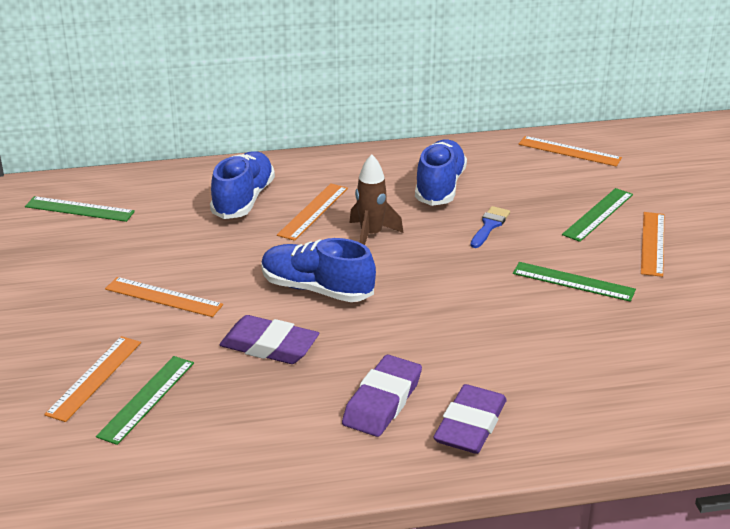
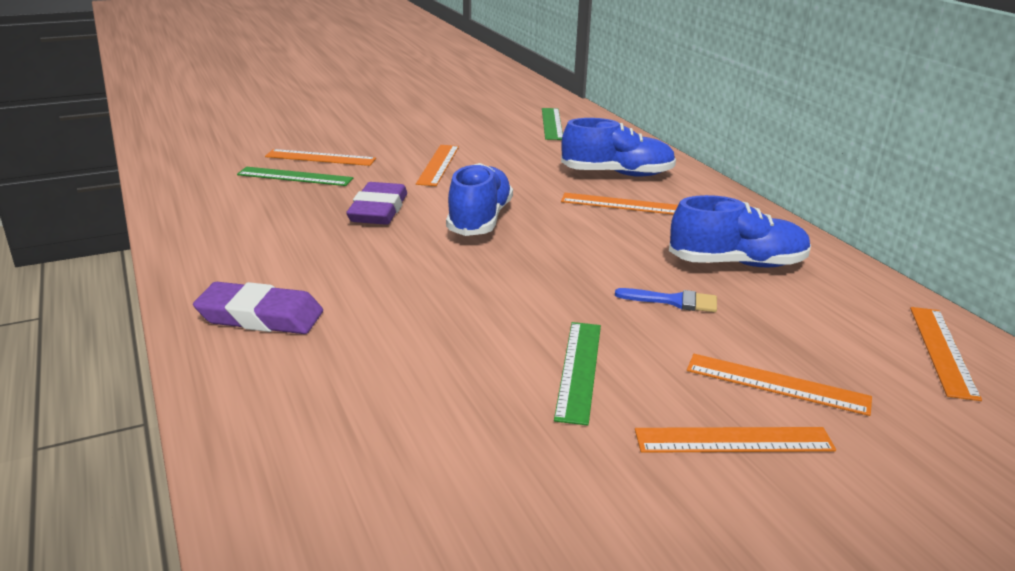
camera: 75 degrees right, 5 degrees down
(371, 235) = (597, 235): brown rocket -> none
(382, 401) = (299, 267): purple eraser -> none
(598, 214) = (777, 384): green ruler -> orange ruler

